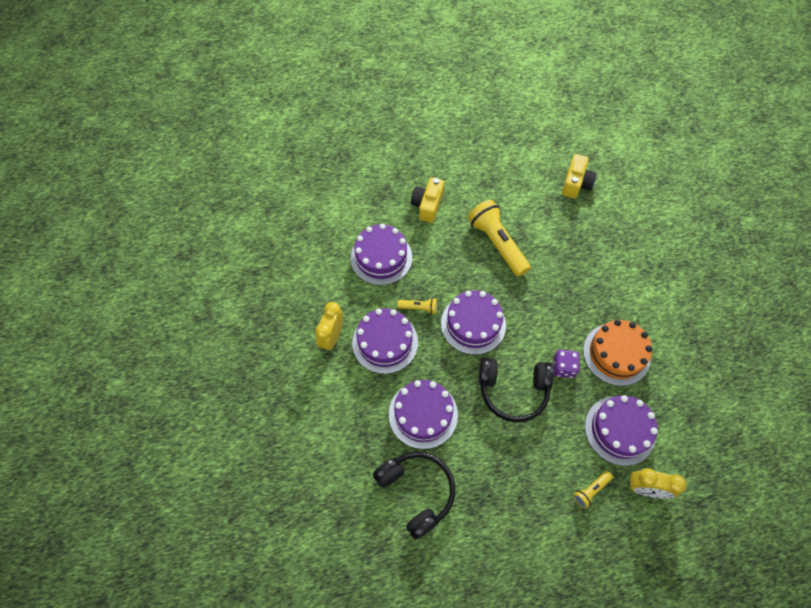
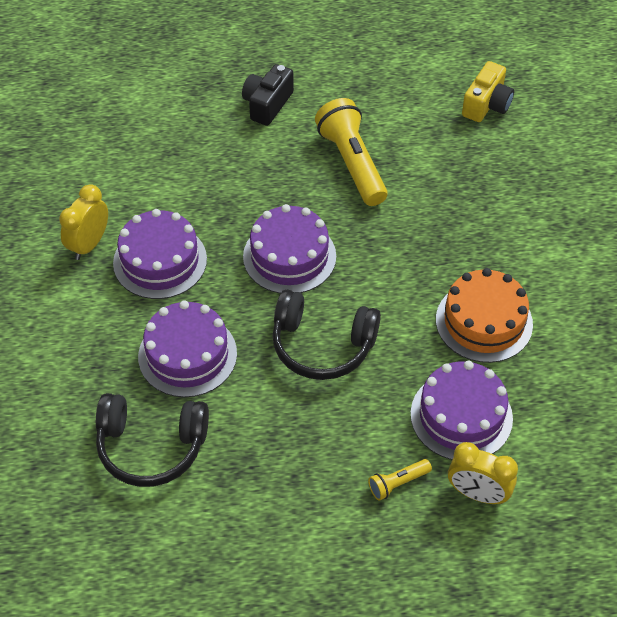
camera: 10 degrees right, 10 degrees down
(381, 257) = (184, 159): purple cake -> none
(416, 492) = (151, 446): black headphones -> black headphones turned 120 degrees clockwise
(419, 308) = (219, 226): yellow flashlight -> none
(427, 205) = (267, 104): yellow camera -> black camera
(563, 367) = (402, 327): purple dice -> none

